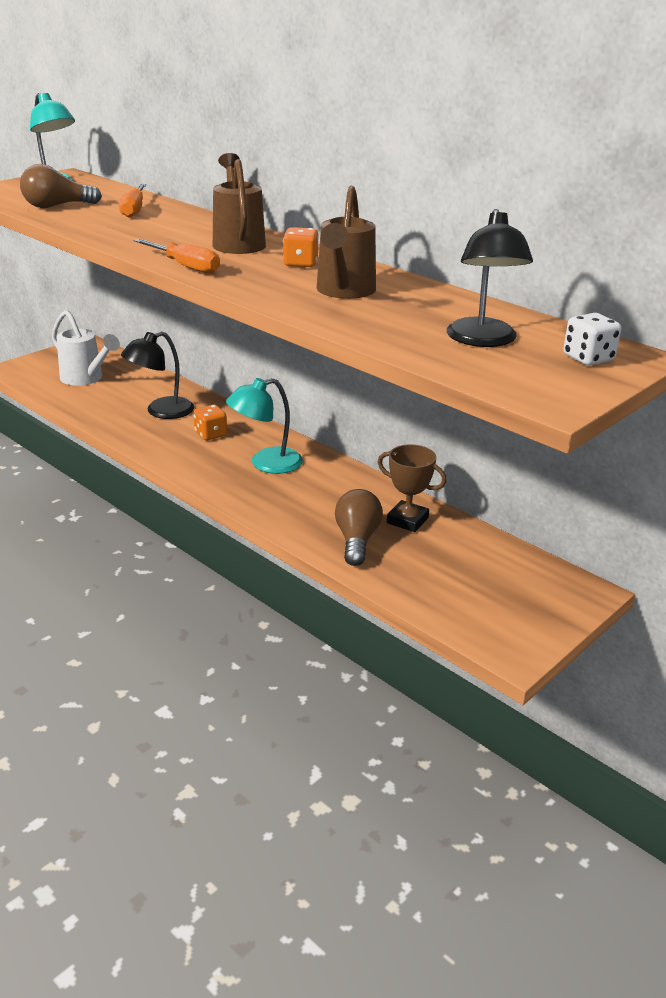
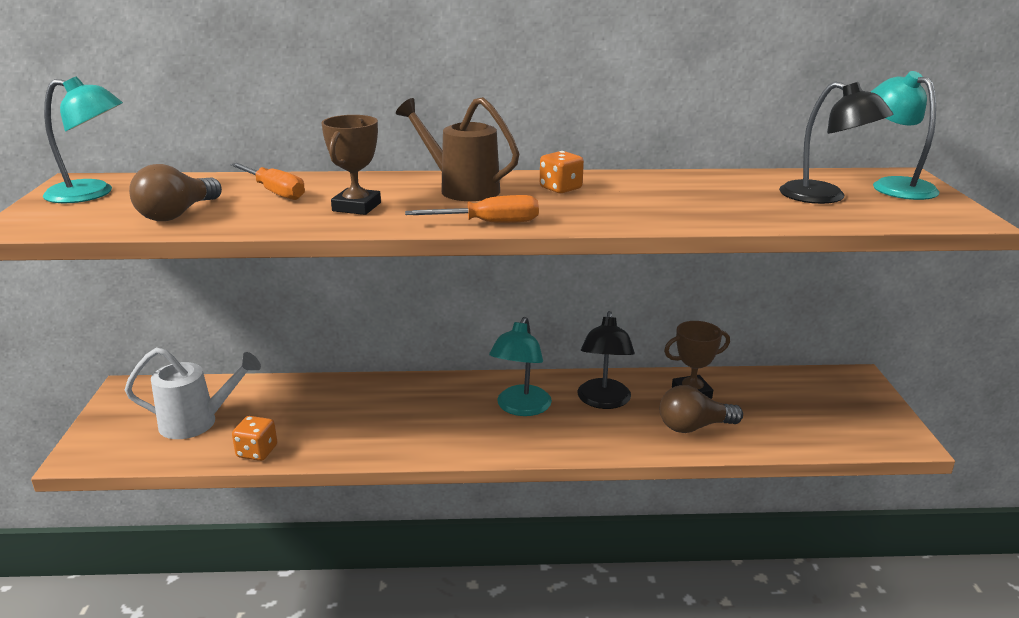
camera: 45 degrees left, 5 degrees down
(147, 232) = (356, 207): none -> brown trophy
(161, 411) = (342, 413): black lamp -> black lamp (603, 401)
(211, 434) = (428, 409): orange dice -> orange dice (257, 452)
(344, 291) = (655, 197): brown watering can -> none
(357, 540) = (693, 427): brown light bulb -> brown light bulb turned 60 degrees counterclockwise
(588, 358) = (894, 186): white dice -> turquoise lamp

